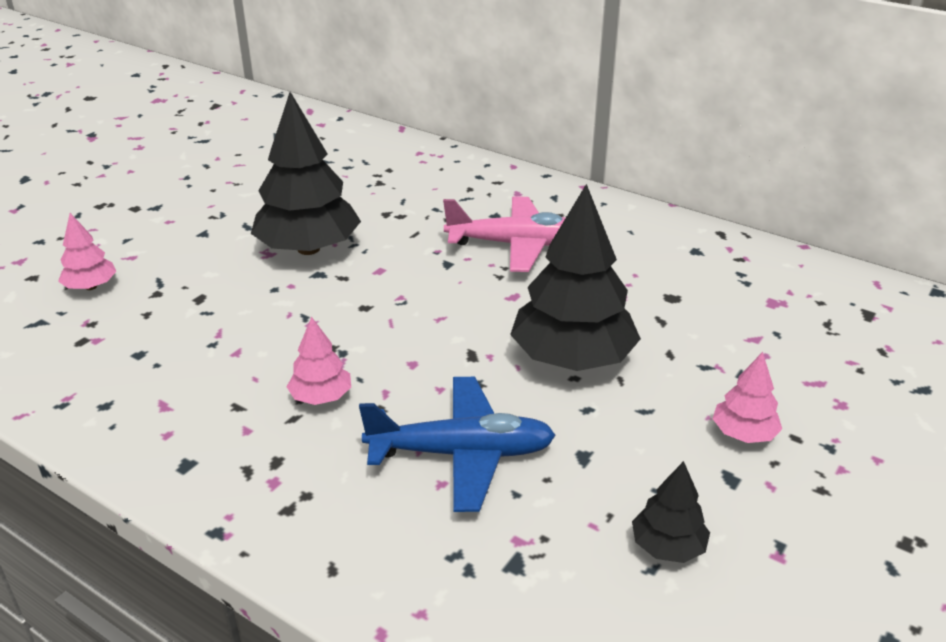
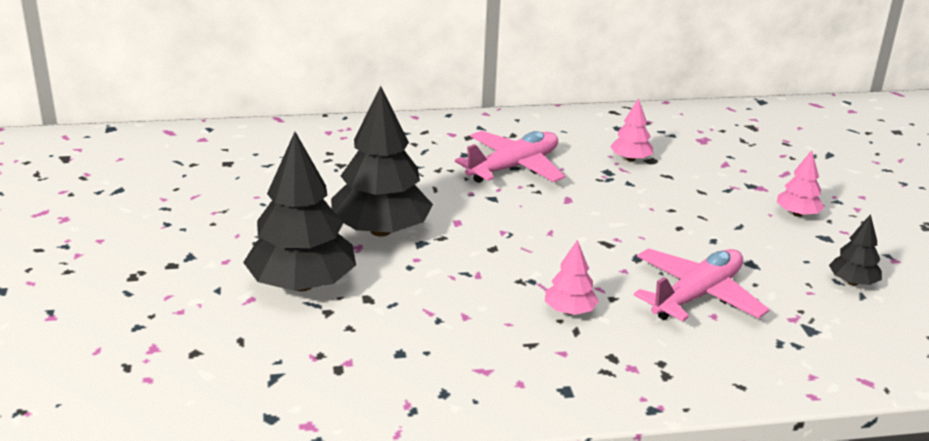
camera: 45 degrees left, 5 degrees down
(91, 287) = (264, 333): pink tree -> pink tree (630, 159)
(461, 454) = (697, 296): blue plane -> pink plane
(572, 358) = (661, 218): black tree -> black tree (302, 284)

